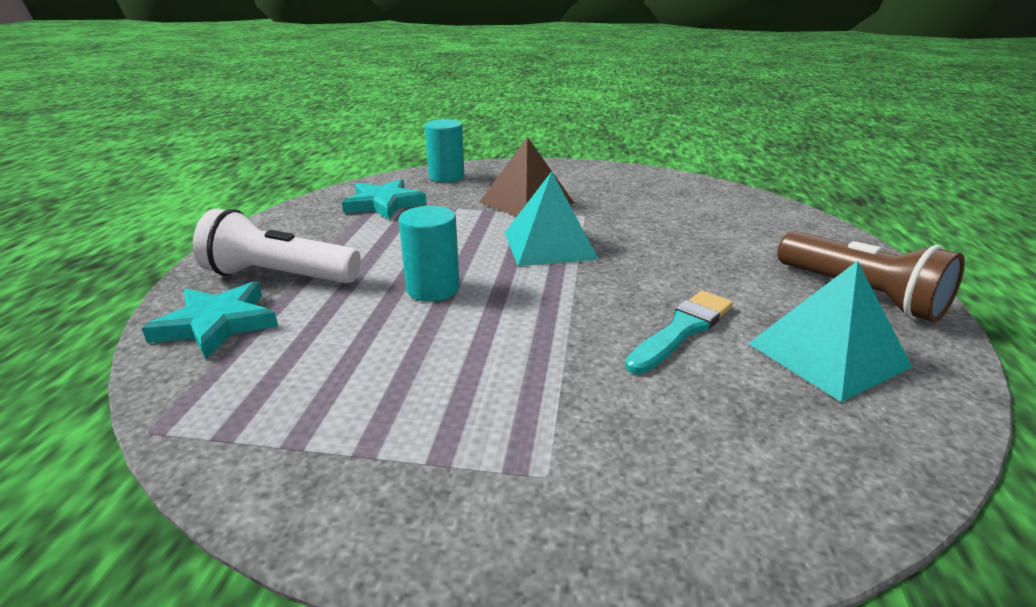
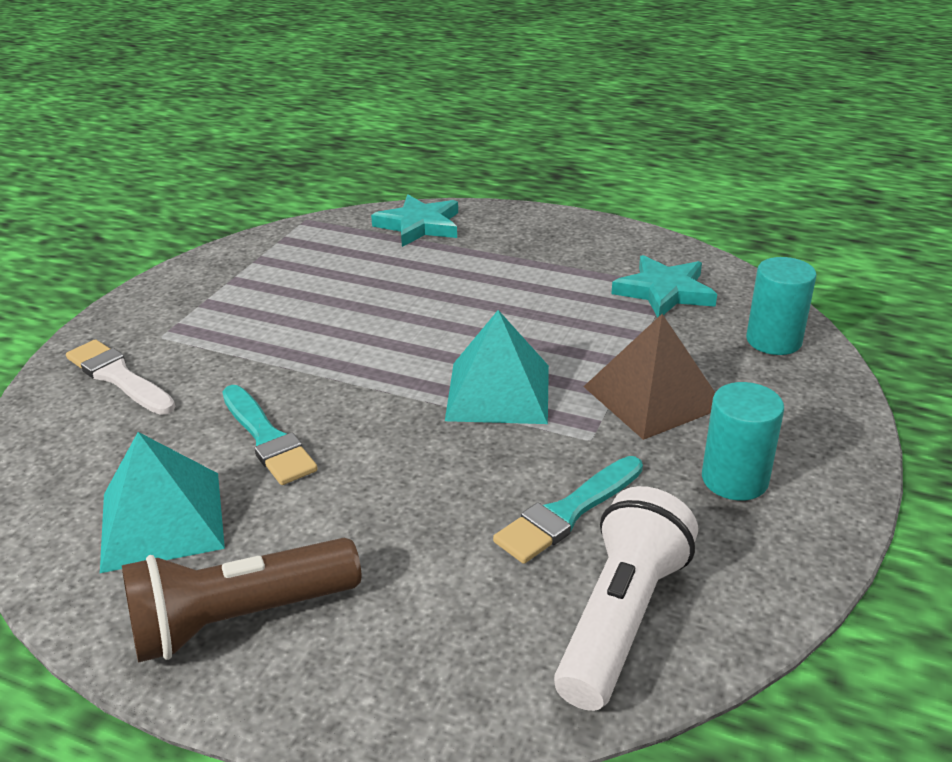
camera: 105 degrees right, 5 degrees up
(279, 276) = (489, 242): white flashlight -> white flashlight (621, 618)
(433, 289) = (427, 311): turquoise cylinder -> turquoise cylinder (734, 479)
(658, 216) = (568, 513): none -> turquoise brush
(662, 478) = (118, 377): none -> white brush

